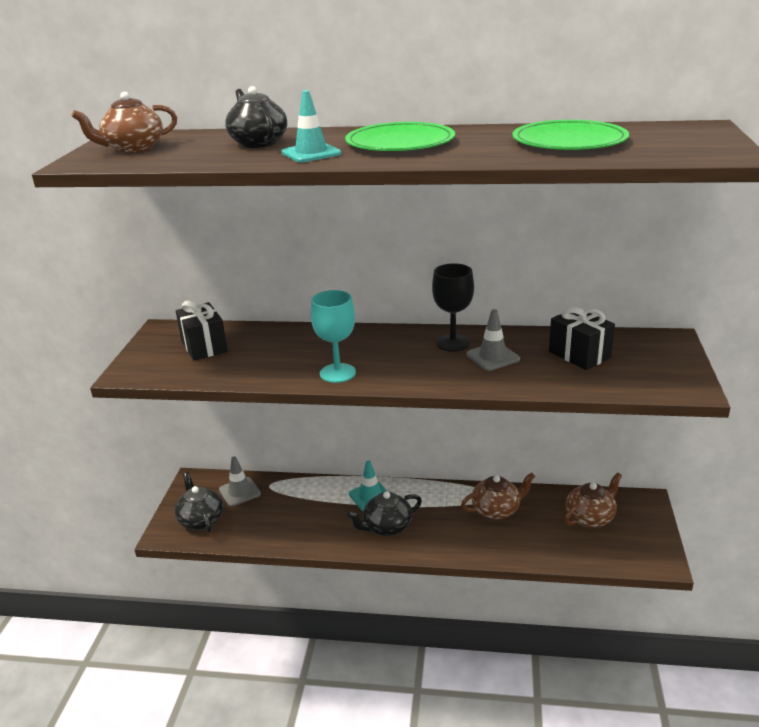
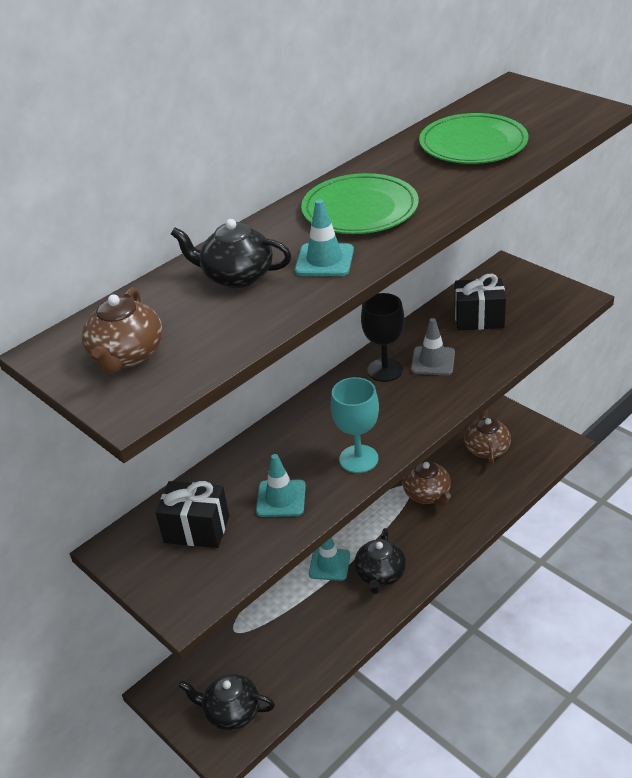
camera: 50 degrees left, 10 degrees up
(239, 492) = (220, 660): grey traffic cone -> none
(263, 362) = (281, 498): none -> turquoise traffic cone
(497, 510) = (427, 494): brown teapot -> brown teapot turned 135 degrees clockwise

